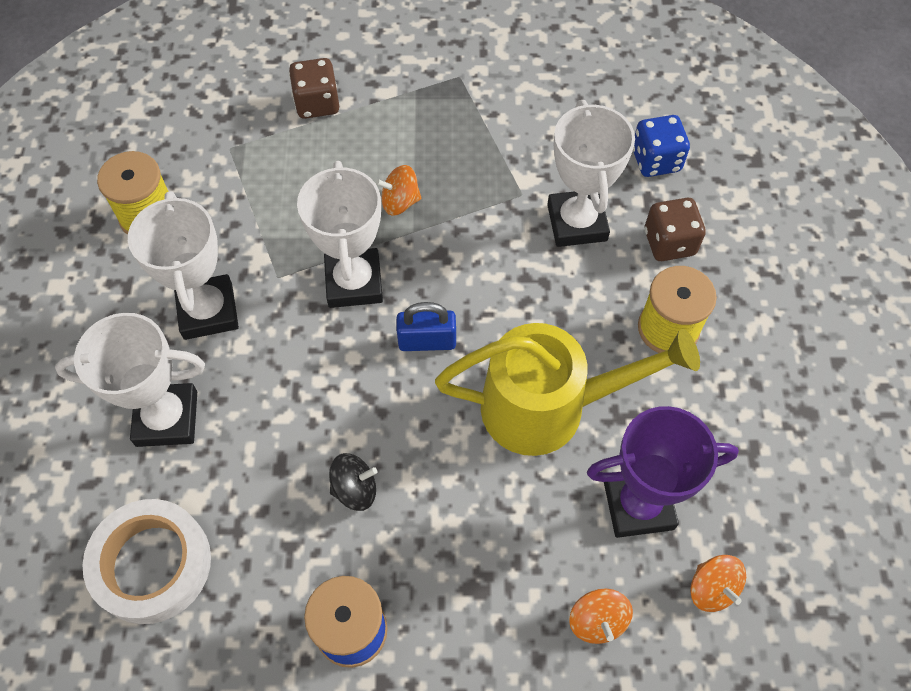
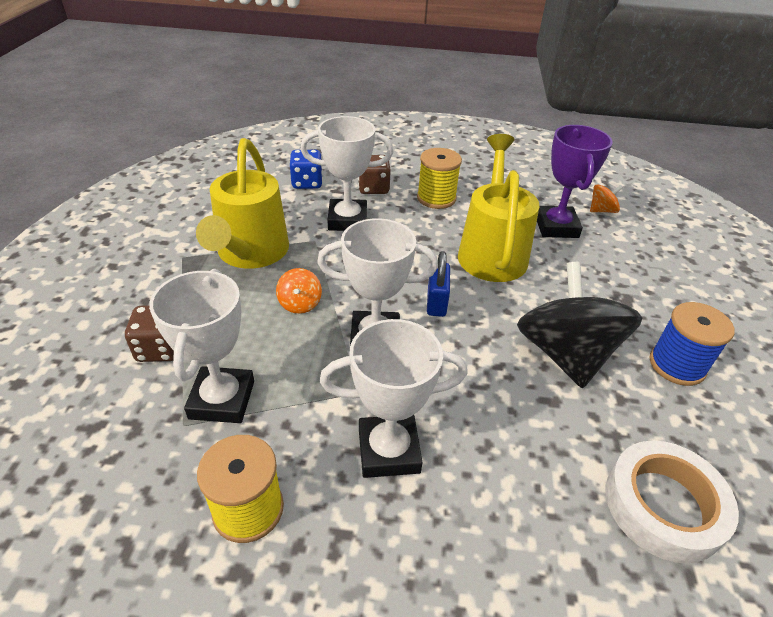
camera: 85 degrees left, 20 degrees down
(167, 418) = (510, 491): white trophy -> white trophy (222, 400)
(355, 489) = (565, 354): black spinning top -> black spinning top, size x2.35
(478, 136) = (250, 254): none -> yellow watering can
(597, 621) = (633, 252): orange spinning top -> none

